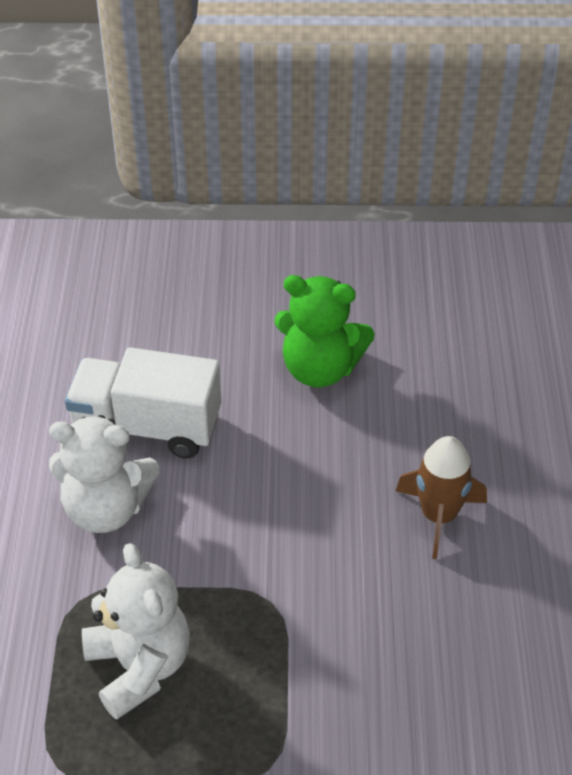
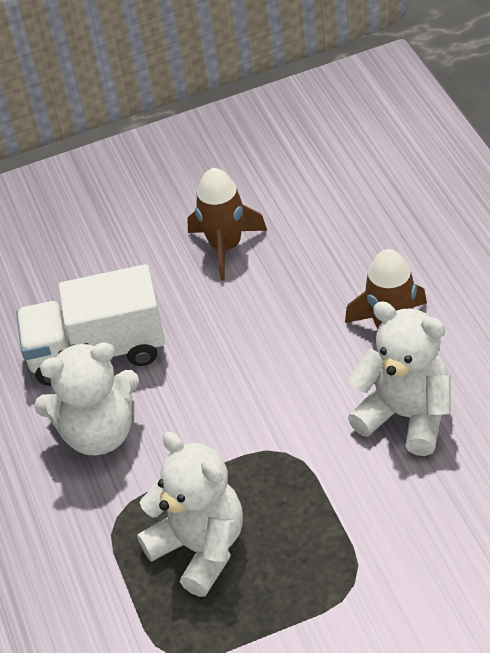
camera: 15 degrees left, 0 degrees up
(320, 369) = (225, 247): green teddy bear -> brown rocket
(407, 613) = (406, 416): none -> white teddy bear

